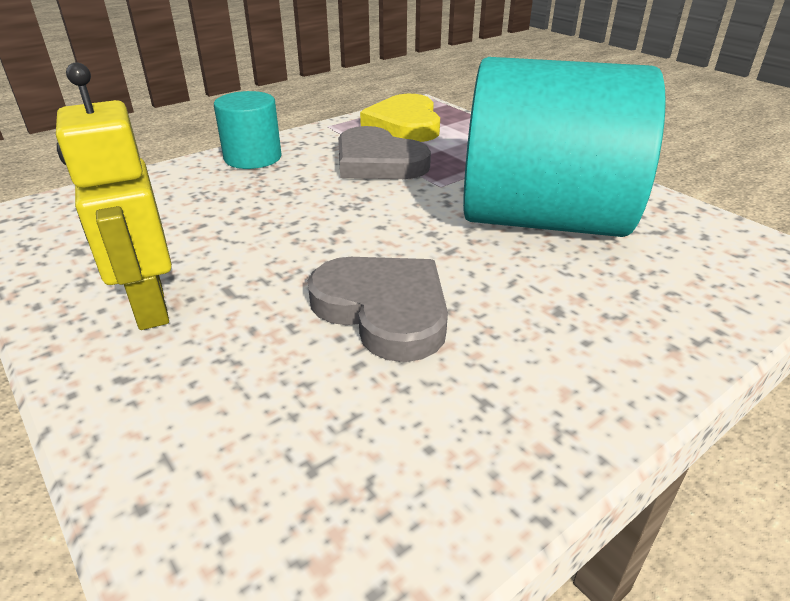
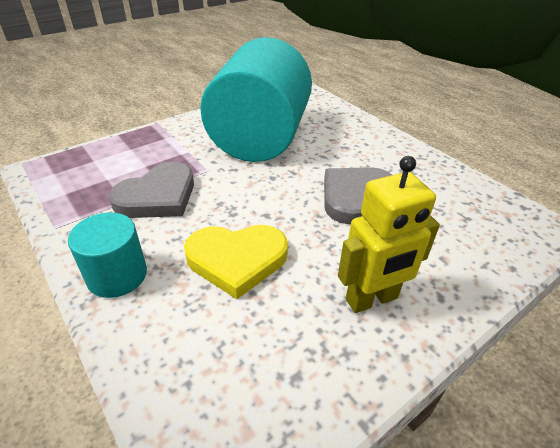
camera: 90 degrees left, 5 degrees up
(405, 124) = (81, 180): yellow heart -> yellow heart (237, 260)

